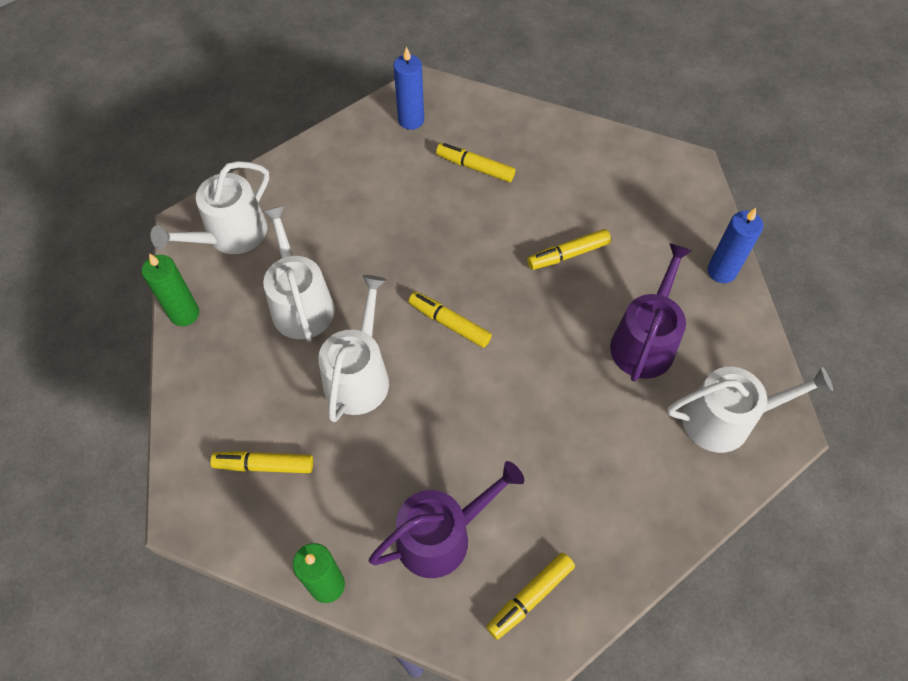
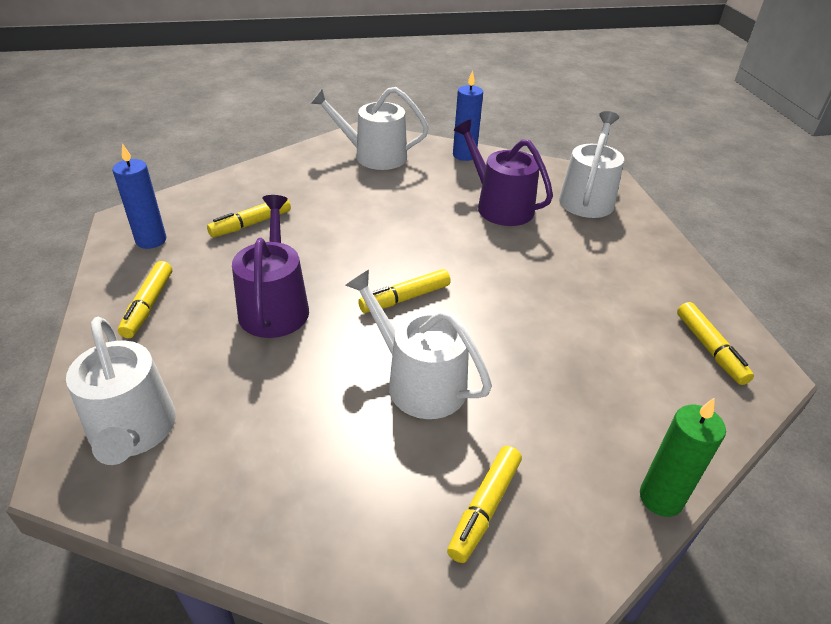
camera: 65 degrees left, 20 degrees down
(184, 313) = (204, 524): green candle -> none
(301, 303) = (291, 398): white watering can -> white watering can (374, 156)
(442, 535) = (631, 384): purple watering can -> purple watering can (275, 306)
(568, 254) = (390, 210): yellow marker -> yellow marker (148, 305)

